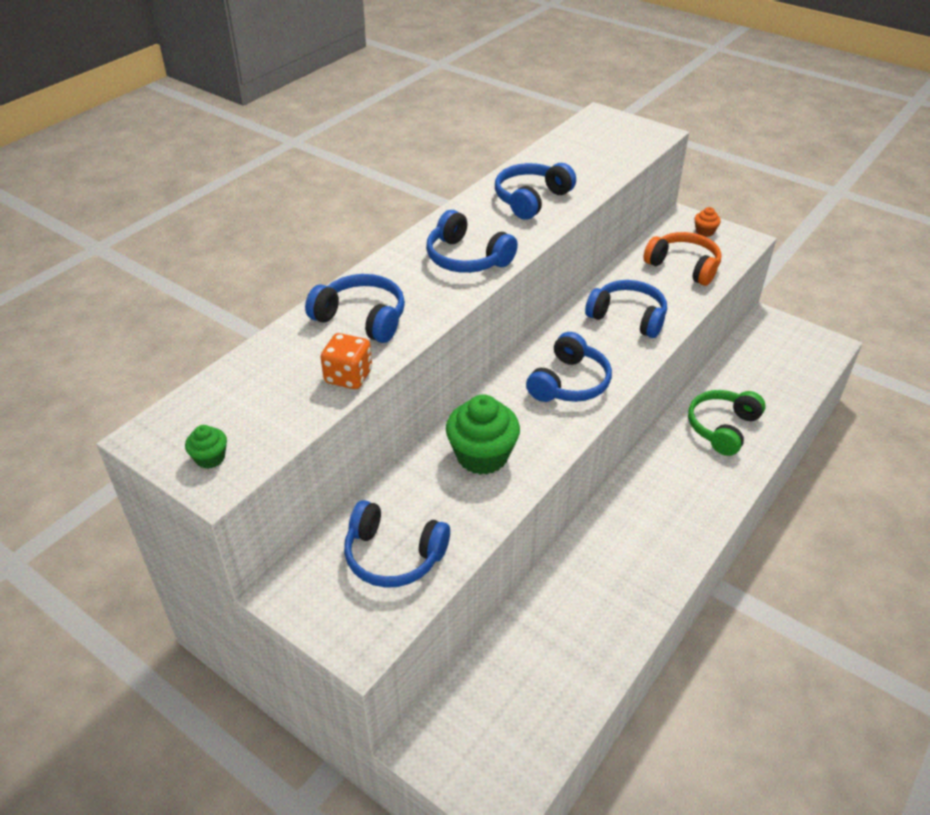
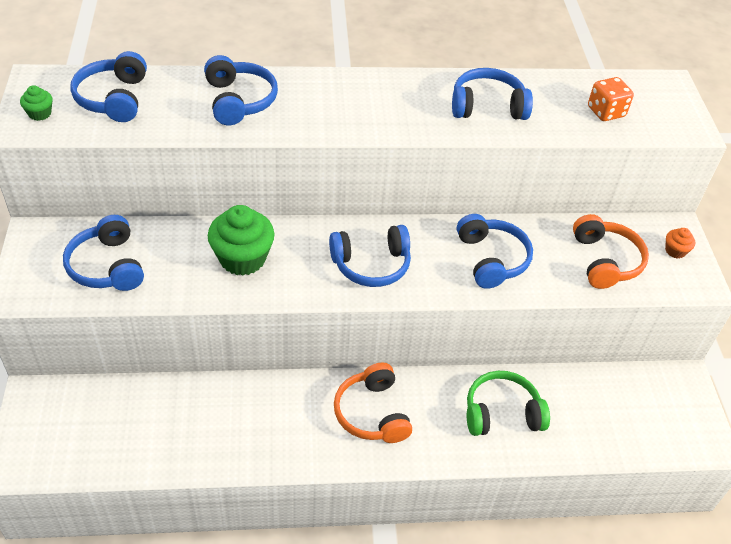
camera: 45 degrees right, 5 degrees up
(348, 376) = (172, 127): orange dice -> orange dice (606, 112)
(467, 258) = (367, 112): blue headphones -> blue headphones (113, 98)
(660, 501) = (372, 413): none -> orange headphones

